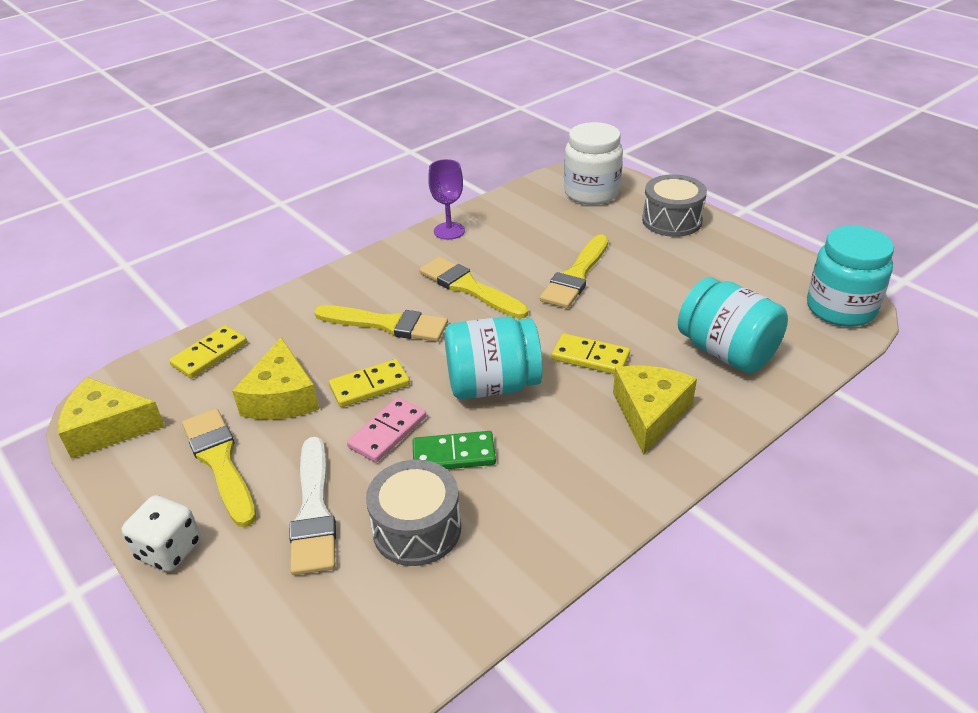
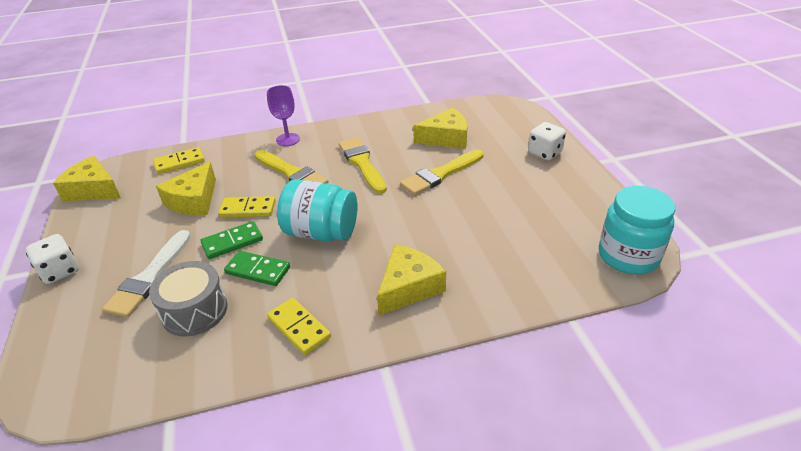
camera: 25 degrees right, 0 degrees up
(220, 462) = (129, 228): yellow brush -> none
(388, 432) = (232, 242): pink domino -> green domino
(449, 231) = (381, 123): purple goblet -> purple goblet (288, 139)
(546, 231) = (446, 138): none -> yellow cheese
(590, 357) = (401, 234): yellow domino -> yellow domino (299, 328)
(591, 192) = (501, 119): white jar -> none
(672, 220) = (544, 153): grey drum -> white dice
(726, 352) = (504, 261): turquoise jar -> none

